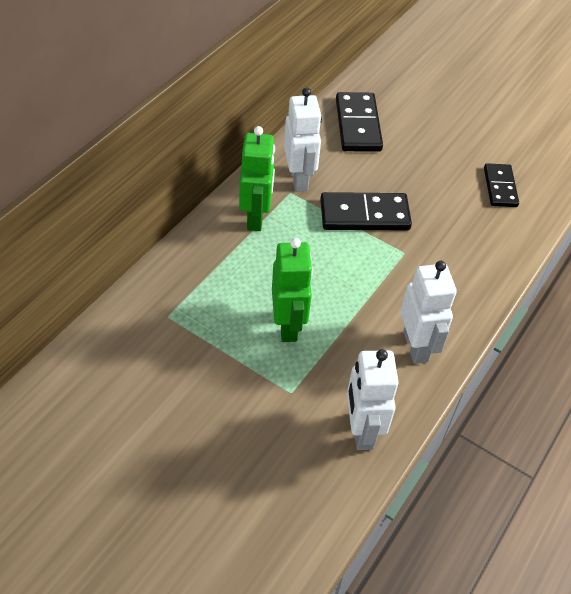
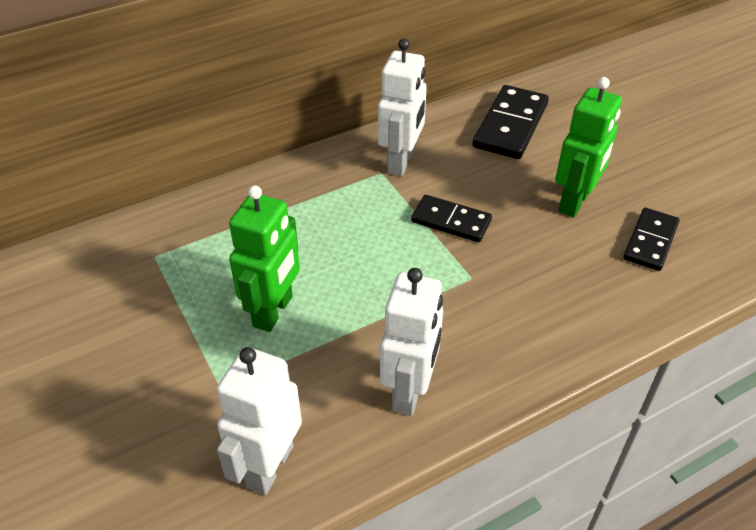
camera: 30 degrees right, 5 degrees down
(256, 217) = (323, 187): green robot -> green robot (574, 202)
(364, 215) = (451, 221): black domino -> black domino, size x0.65

